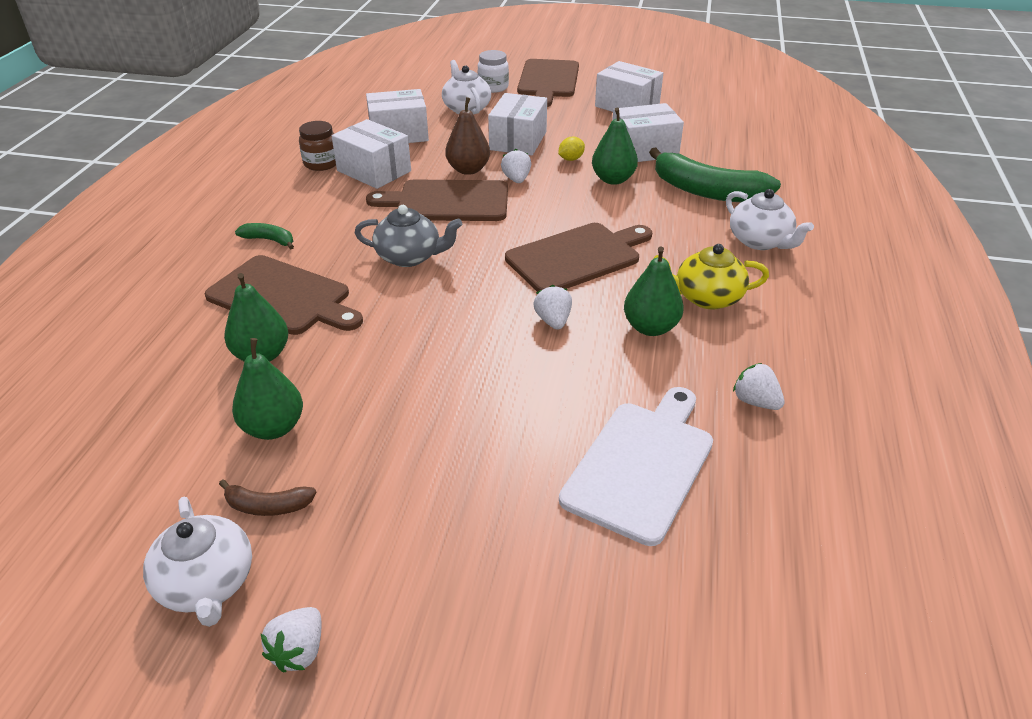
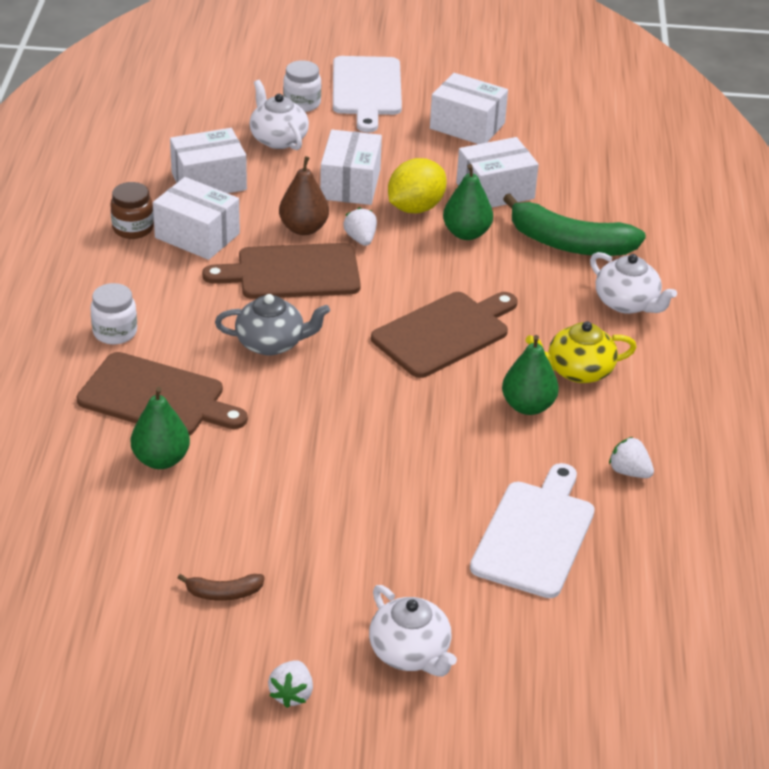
camera: 10 degrees left, 0 degrees up
(207, 584) = (198, 655): white teapot -> white teapot (410, 653)
(269, 240) = (115, 332): green banana -> white jar
(273, 428) = (201, 527): green pear -> none
(548, 80) = (366, 89): brown cutting board -> white cutting board
(553, 321) = (433, 405): white strawberry -> none
(571, 159) = (415, 208): yellow lemon -> yellow lemon, size x2.04

